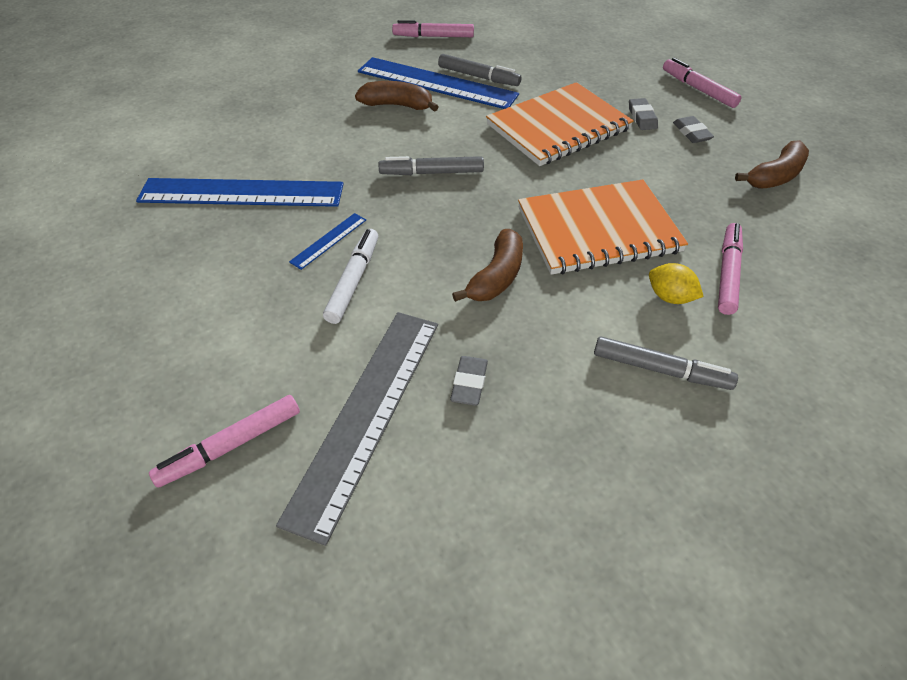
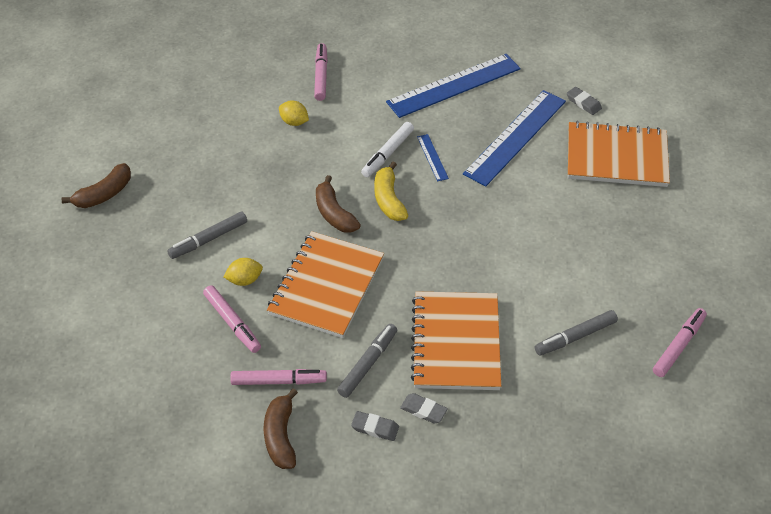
camera: 125 degrees right, 0 degrees up
(226, 121) = (616, 157): none -> orange notebook
(353, 281) = (387, 154): white marker -> white marker turned 75 degrees clockwise
(367, 414) = (294, 122): grey ruler -> yellow lemon
(397, 105) = (567, 260): brown banana -> brown banana (104, 194)
(431, 243) = (388, 200): none -> yellow banana
(432, 173) = (460, 236): grey marker -> grey marker (368, 364)
(436, 83) = (585, 302): blue ruler -> blue ruler (453, 85)
(469, 383) = (275, 164): grey eraser -> grey eraser (583, 103)
(698, 89) = (429, 491): pink marker -> pink marker (278, 381)

